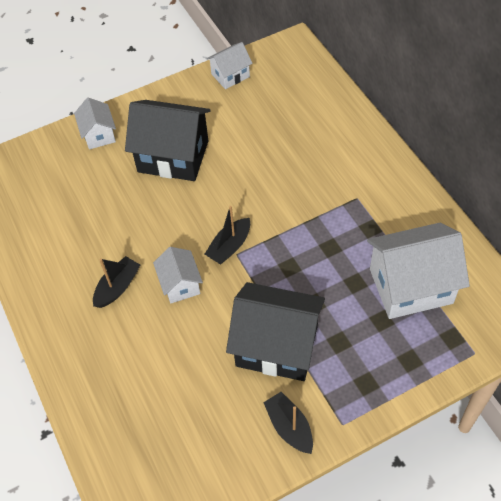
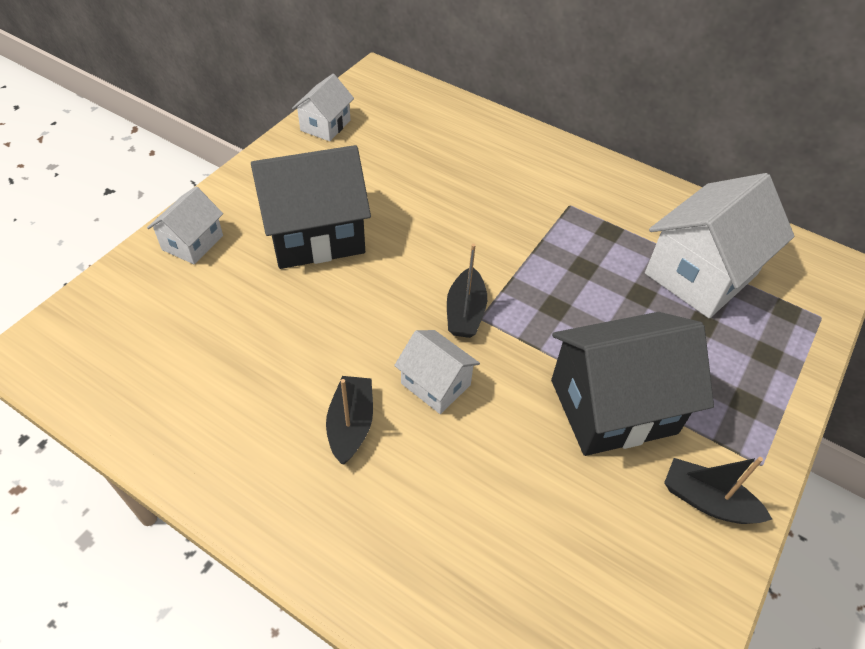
camera: 35 degrees left, 5 degrees down
(99, 135) = (192, 242): white house -> white house turned 75 degrees clockwise

